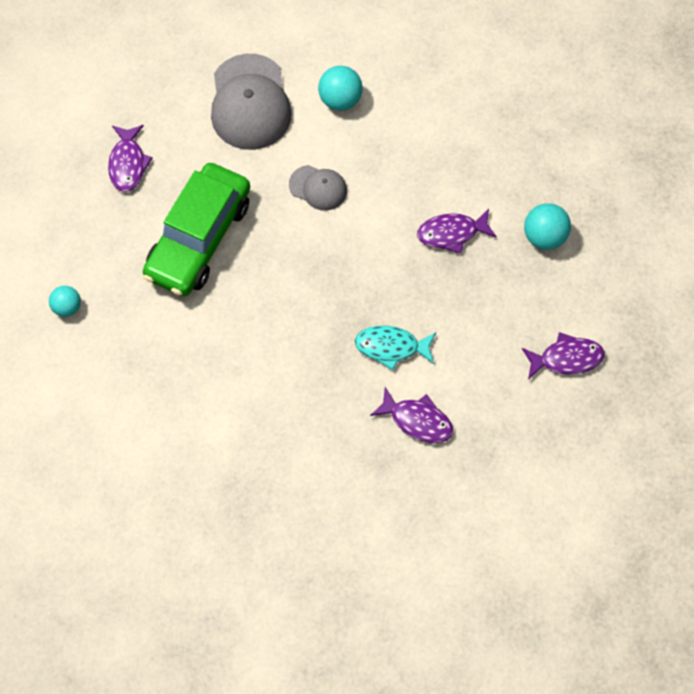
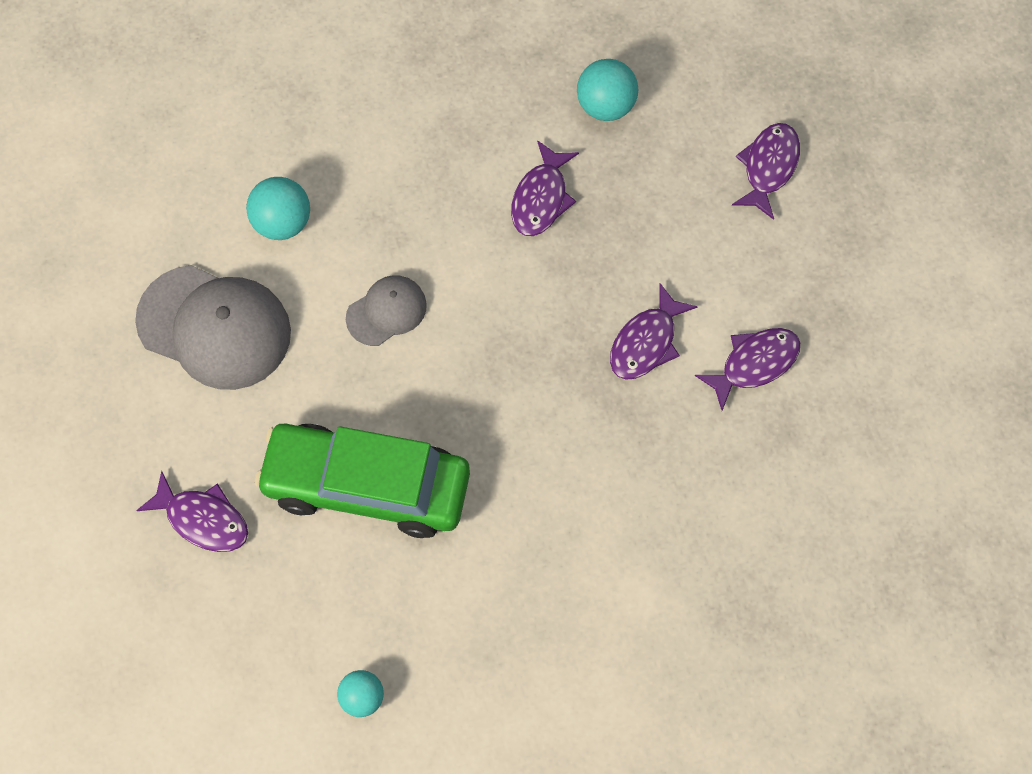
camera: 60 degrees left, 0 degrees up
(199, 238) = (366, 486): green car -> green car turned 135 degrees clockwise
(391, 347) = (646, 342): turquoise fish -> purple fish

